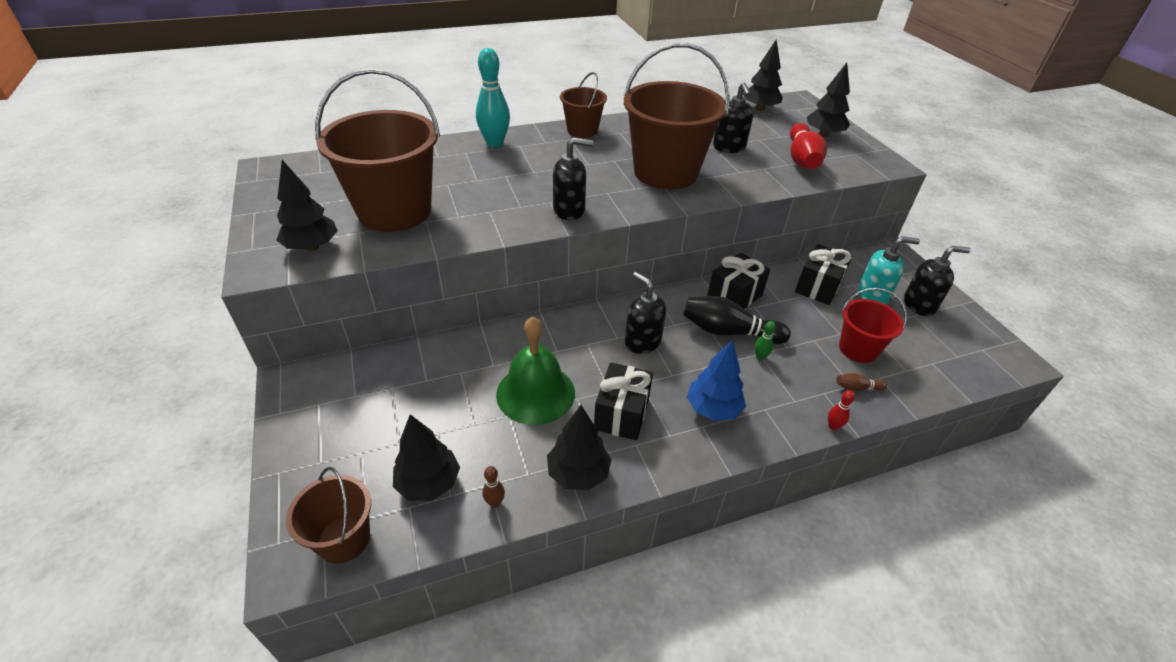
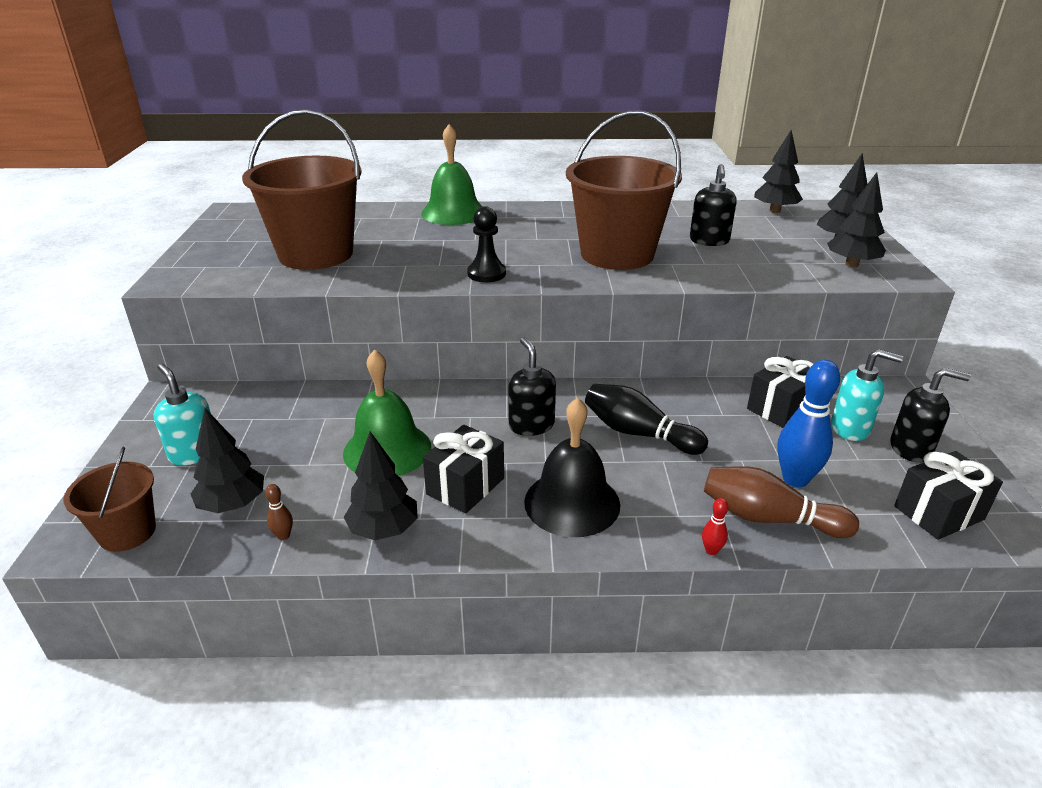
camera: 20 degrees right, 10 degrees down
(312, 247) = (222, 271): black tree -> black tree (851, 264)
(356, 438) = (194, 453): none -> turquoise soap dispenser
(495, 143) = (453, 213): turquoise bowling pin -> green bell
(569, 210) = (486, 274): black soap dispenser -> black pawn
(582, 130) = (552, 211): brown bucket -> none
(713, 409) = (572, 502): blue tree -> black bell
(734, 296) = (668, 401): black gift -> black gift (938, 513)
(760, 357) = (661, 464): green bowling pin -> none
(802, 159) = (793, 260): red bowling pin -> none
(857, 388) = (769, 518): brown bowling pin -> brown bowling pin, size x2.27
(858, 349) = (795, 479): red bucket -> blue bowling pin

